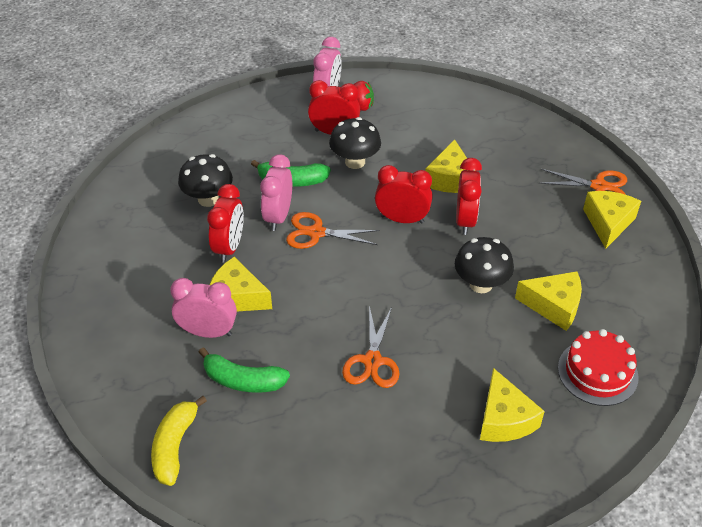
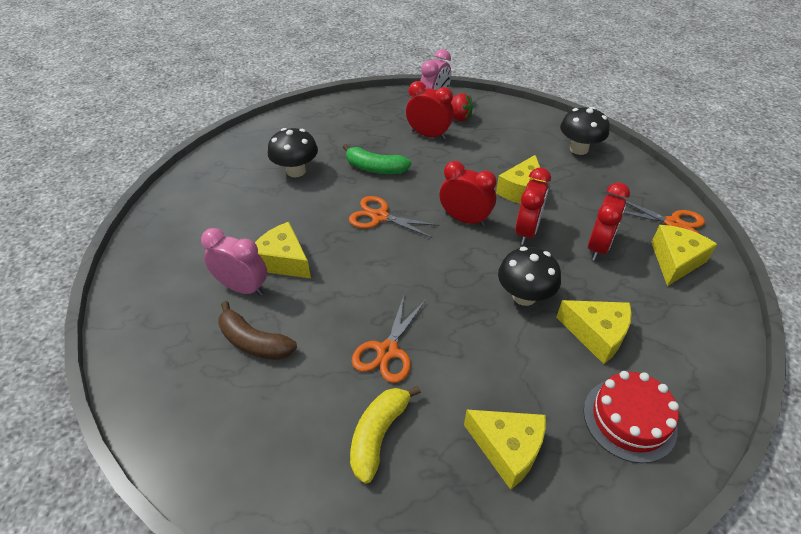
camera: 15 degrees right, 0 degrees up
(175, 446) = (160, 394): yellow banana -> yellow banana (378, 434)
(229, 247) = (296, 215): red clock -> red clock (598, 247)
(243, 380) = (254, 342): green banana -> brown banana
(278, 217) = (350, 196): pink clock -> none
(355, 162) = (438, 162): black mushroom -> black mushroom (579, 149)
(504, 419) = (507, 449): yellow cheese -> yellow cheese turned 60 degrees counterclockwise

